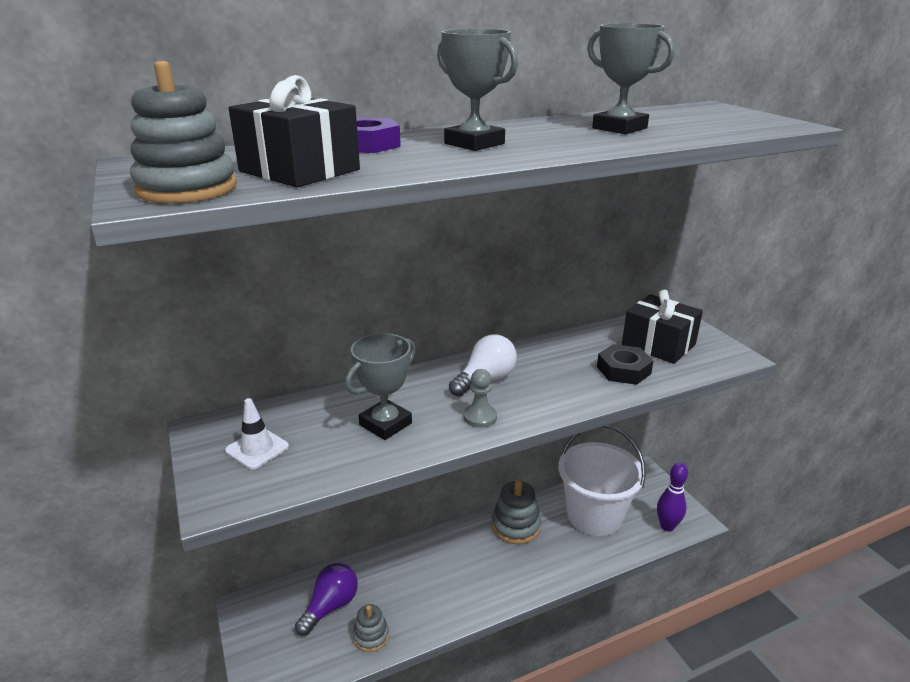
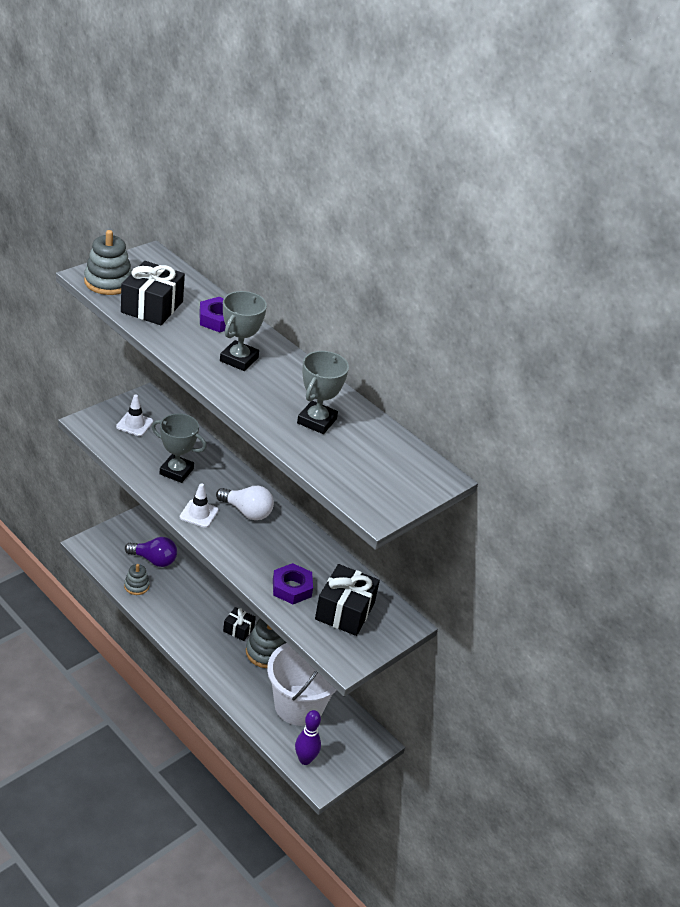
camera: 65 degrees right, 10 degrees up
(476, 543) = (238, 629): none -> black gift
(480, 417) = (199, 514): grey pawn -> white traffic cone
(623, 370) = (292, 588): black nut -> purple nut

